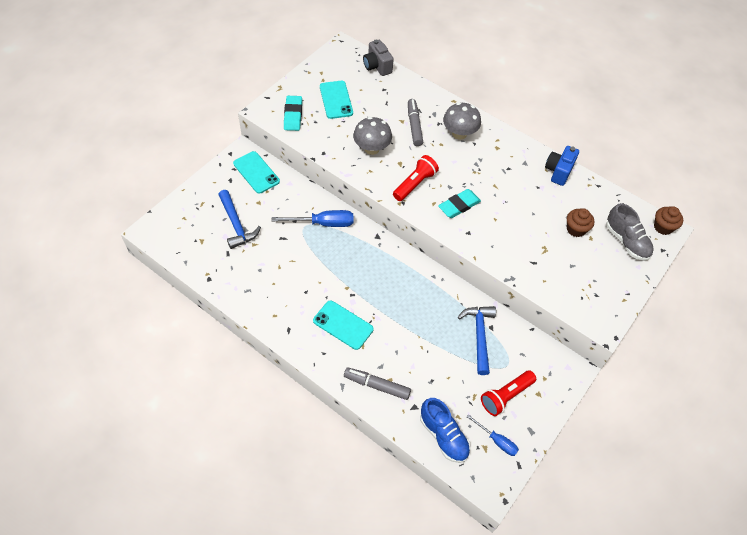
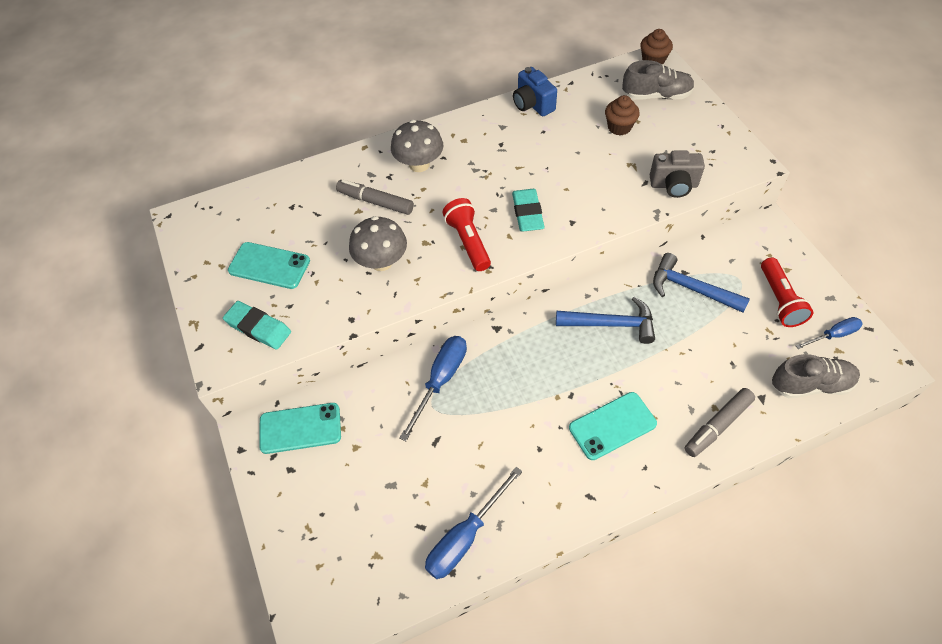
camera: 55 degrees left, 0 degrees up
(232, 277) = (465, 537): none -> blue screwdriver
(236, 224) = (376, 493): blue hammer -> blue hammer (611, 324)
(377, 66) = (247, 197): grey camera -> grey camera (673, 185)
(443, 436) = (811, 385): blue shoe -> grey shoe

